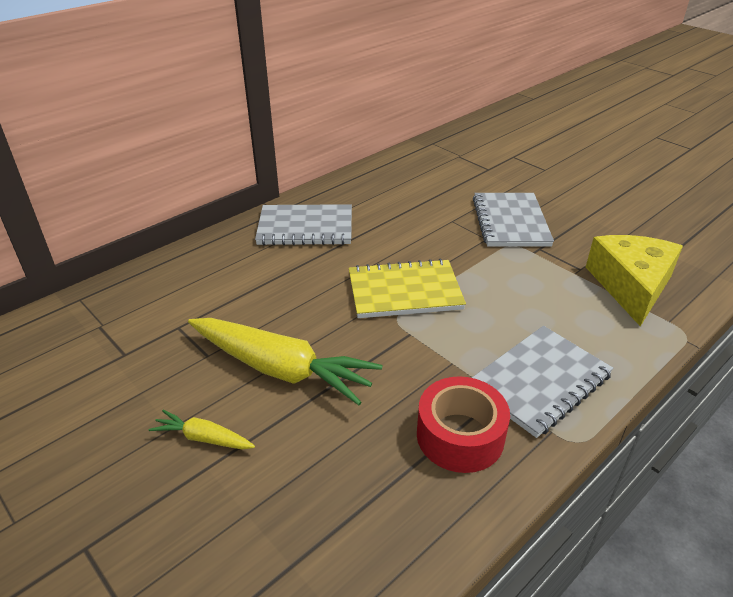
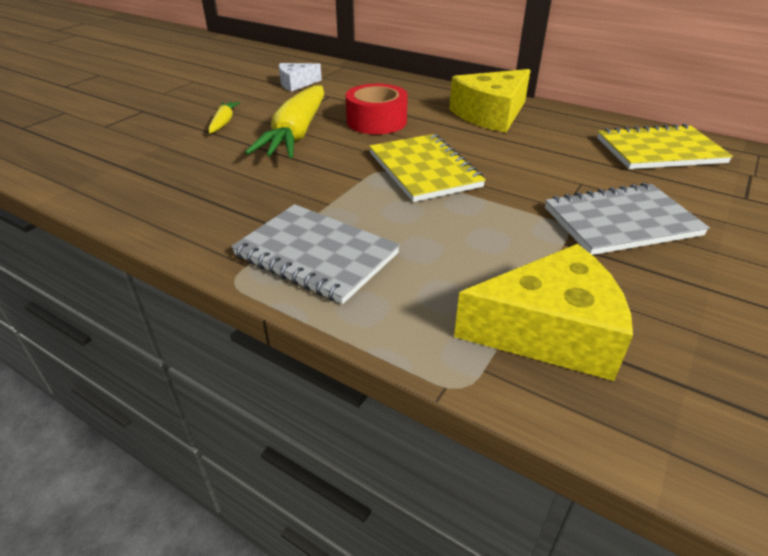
camera: 75 degrees right, 0 degrees up
(109, 352) = (296, 84): none -> white cheese
(305, 228) = (491, 114): grey notebook -> yellow cheese
(413, 174) = (659, 151): none -> yellow notebook
(460, 436) = (235, 215): red tape -> red tape (376, 121)

